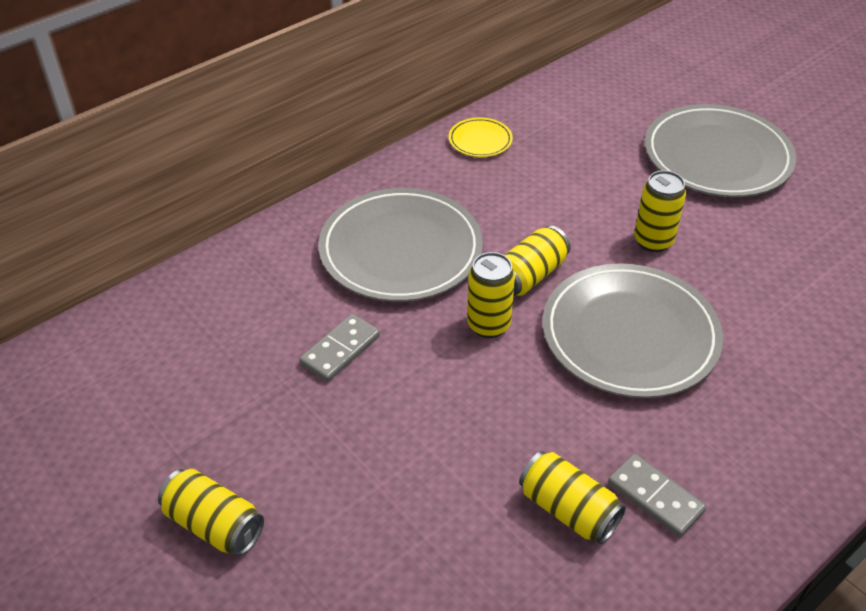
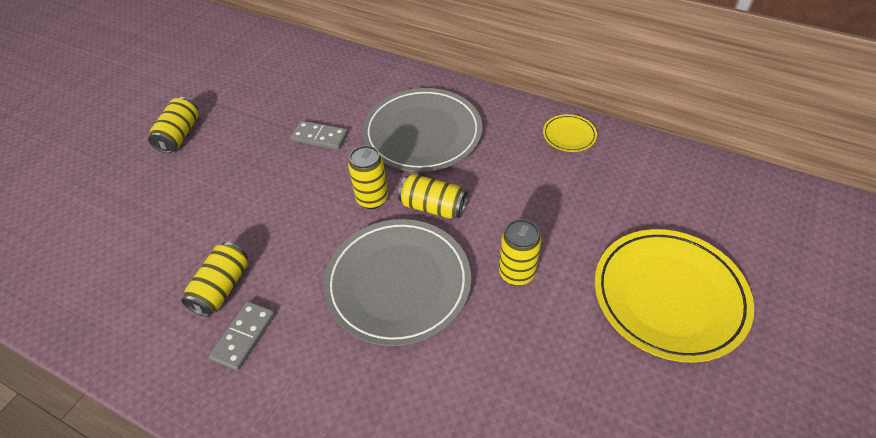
camera: 70 degrees right, 5 degrees up
(717, 157) = (669, 296): grey plate -> yellow plate

